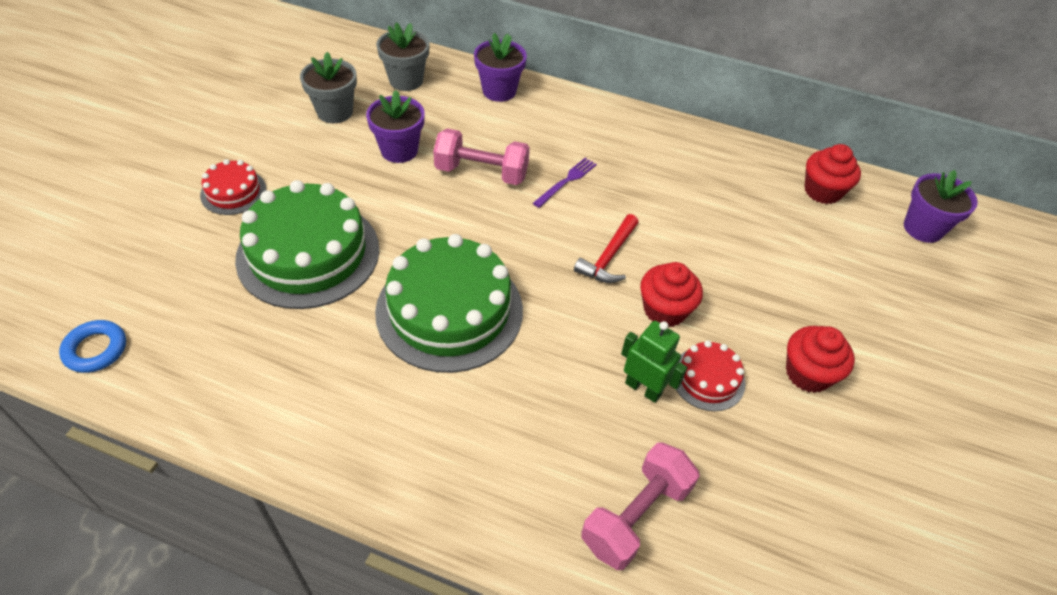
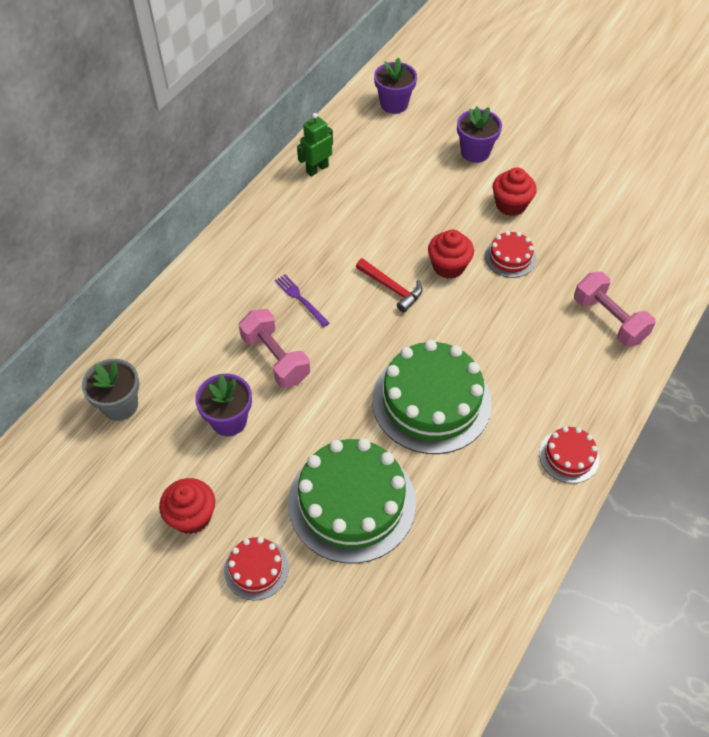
camera: 75 degrees left, 5 degrees up
(96, 349) = (441, 677): blue ring -> none
(335, 112) = (154, 473): grey flower pot -> none
(386, 467) = (569, 456): none -> red cake
(481, 173) = (275, 358): pink dumbbell -> pink dumbbell turned 60 degrees counterclockwise
(499, 91) = (162, 328): purple flower pot -> purple flower pot (475, 152)
(643, 388) = (515, 294): green robot -> green robot (317, 169)
(822, 191) = (346, 144): red cupcake -> red cupcake (192, 516)

